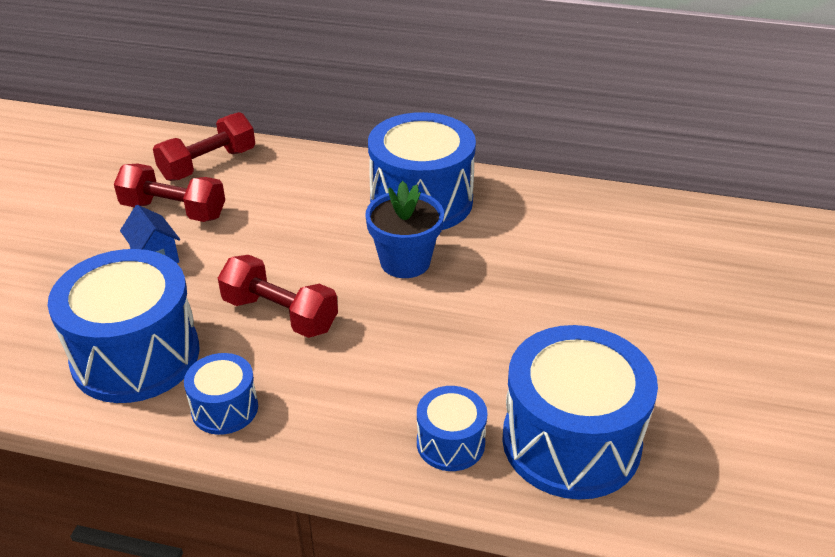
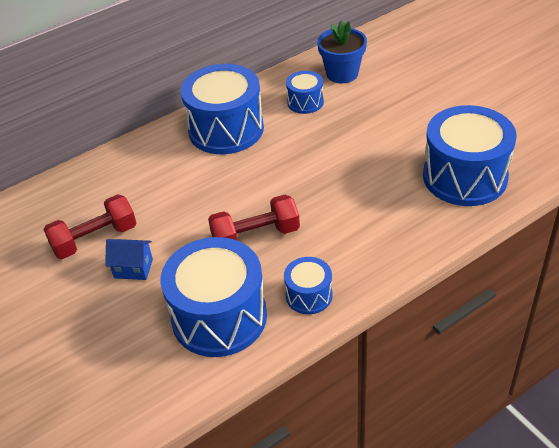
camera: 45 degrees left, 5 degrees up
(208, 164) = (66, 201): red dumbbell -> none
(405, 262) = (271, 163): blue flower pot -> blue flower pot (342, 74)
(450, 443) = (425, 218): blue drum -> blue drum (305, 102)

